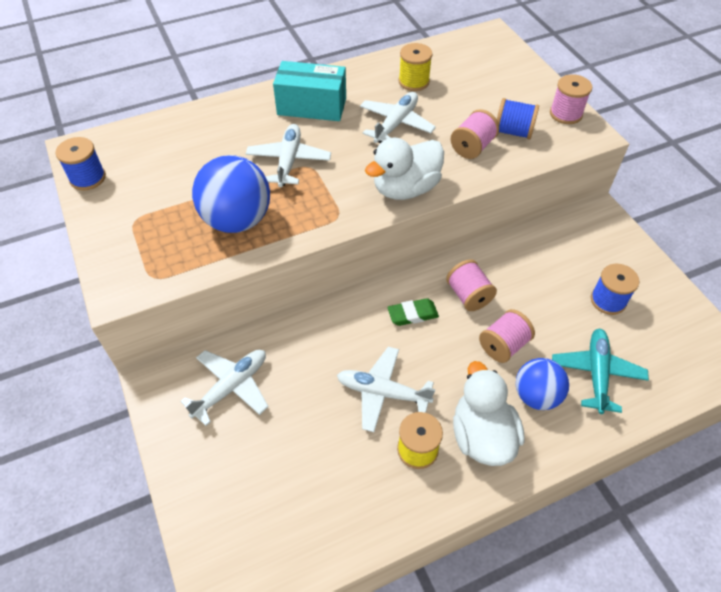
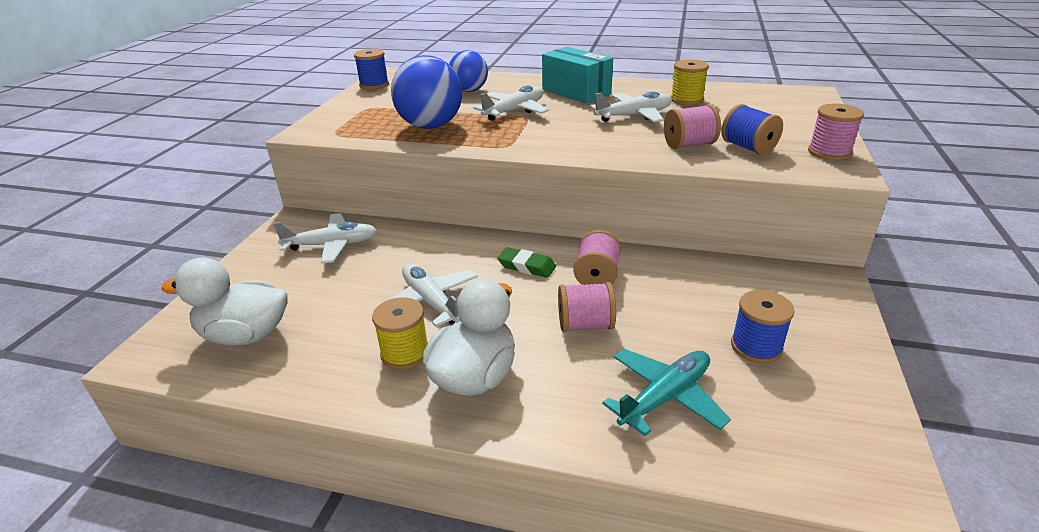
camera: 40 degrees right, 20 degrees down
(405, 188) = (587, 149): white duck -> white duck (245, 335)
(536, 395) = (570, 378): blue ball -> blue ball (469, 91)

